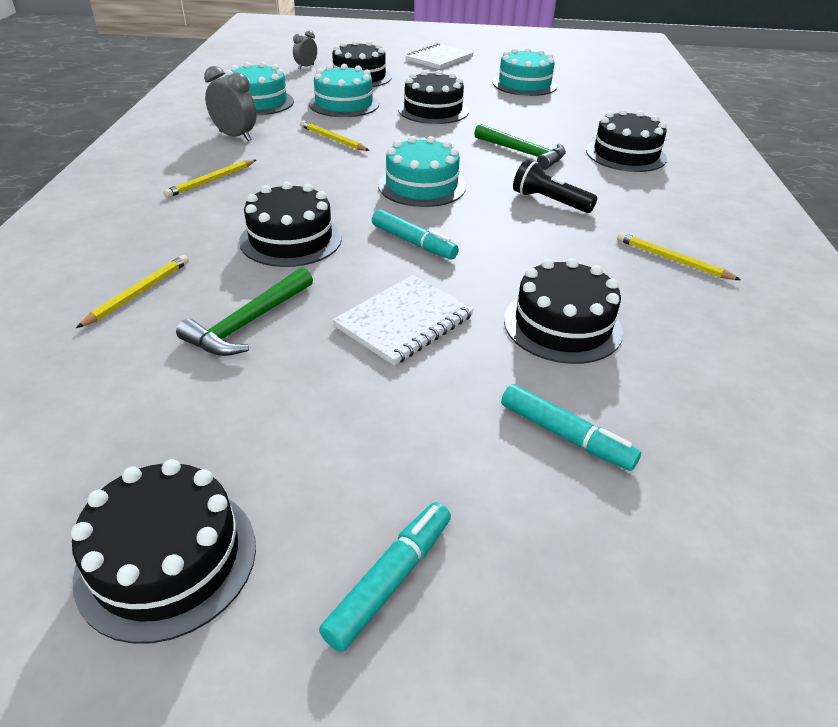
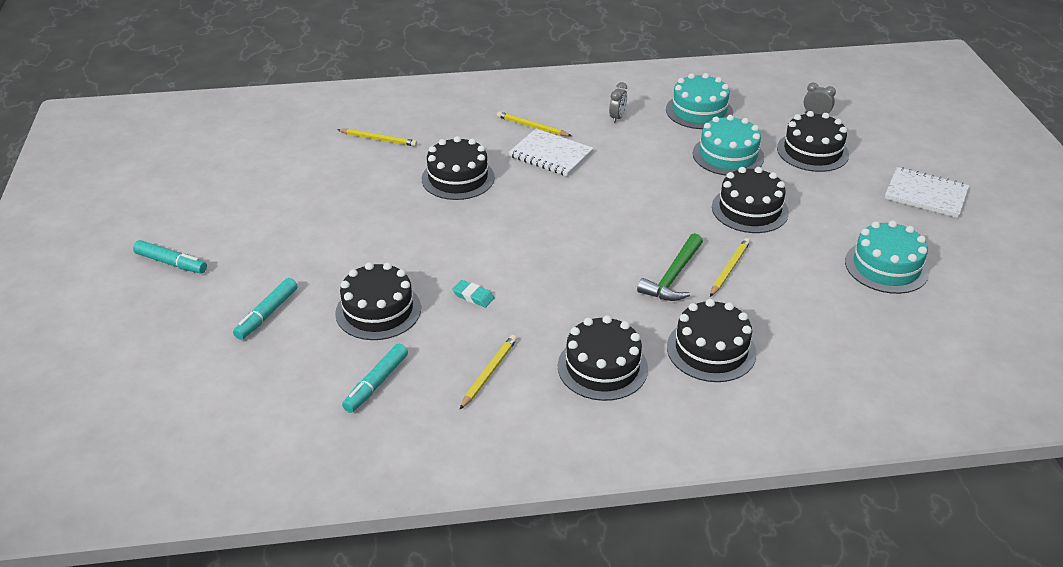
camera: 80 degrees right, 0 degrees up
(167, 559) = (185, 201): black cake -> black cake (602, 367)
(235, 136) = (617, 117): grey clock -> grey clock, size x0.63
(248, 323) = (356, 183): green hammer -> none
(333, 139) = (640, 164): yellow pencil -> yellow pencil (729, 269)
(404, 321) = (369, 241): white notebook -> white notebook (551, 154)
(413, 242) = (472, 231): turquoise marker -> turquoise marker (376, 383)
(421, 186) = (569, 224): turquoise cake -> none
(540, 255) = (473, 296): none -> turquoise eraser
(549, 201) = (571, 298): black flashlight -> none

